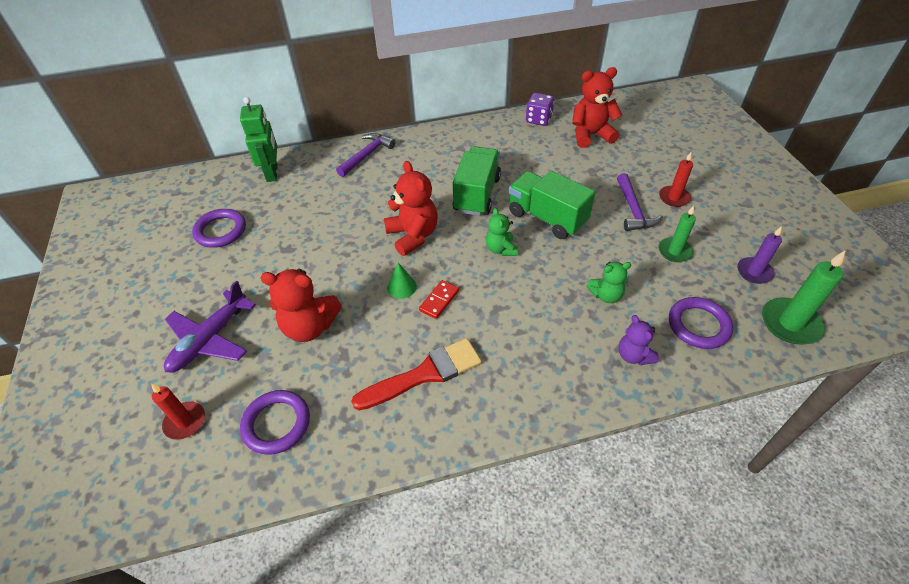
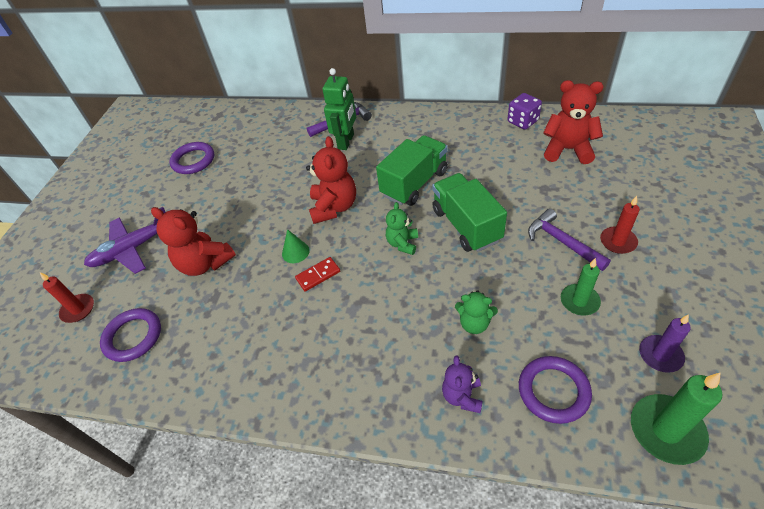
camera: 30 degrees right, 0 degrees up
(272, 173) = (259, 120): green robot -> green robot (346, 142)
(424, 374) = (264, 339): red brush -> none
(633, 210) = (562, 242): purple hammer -> purple hammer turned 120 degrees clockwise

